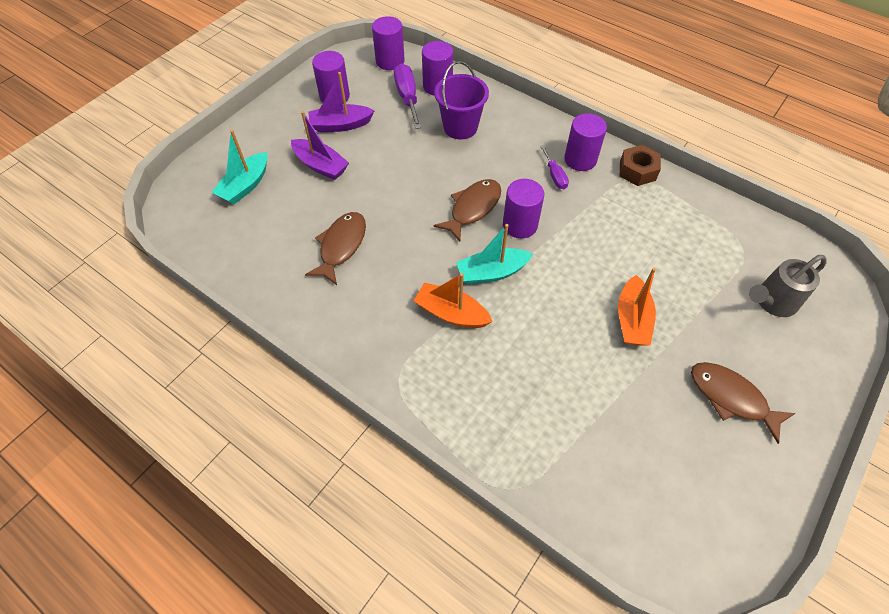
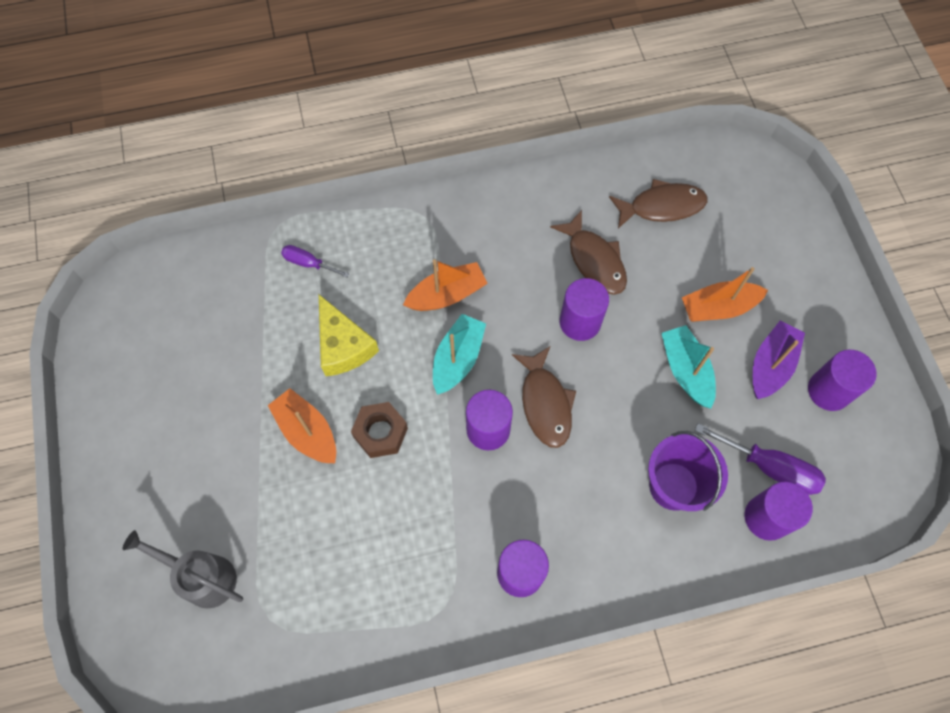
camera: 130 degrees right, 10 degrees up
(245, 185) = (739, 229): turquoise boat -> turquoise boat (686, 371)
(321, 165) = (718, 308): purple boat -> orange boat
(390, 61) = (858, 498): purple cylinder -> purple cylinder (580, 322)
(554, 176) = (520, 522): purple screwdriver -> purple screwdriver (308, 263)
(555, 348) = (343, 345): none -> yellow cheese
(637, 171) = (452, 621): brown nut -> brown nut (380, 432)
(731, 398) = (176, 438): brown fish -> brown fish (662, 206)
(772, 302) = (202, 577): grey watering can -> grey watering can turned 75 degrees counterclockwise

